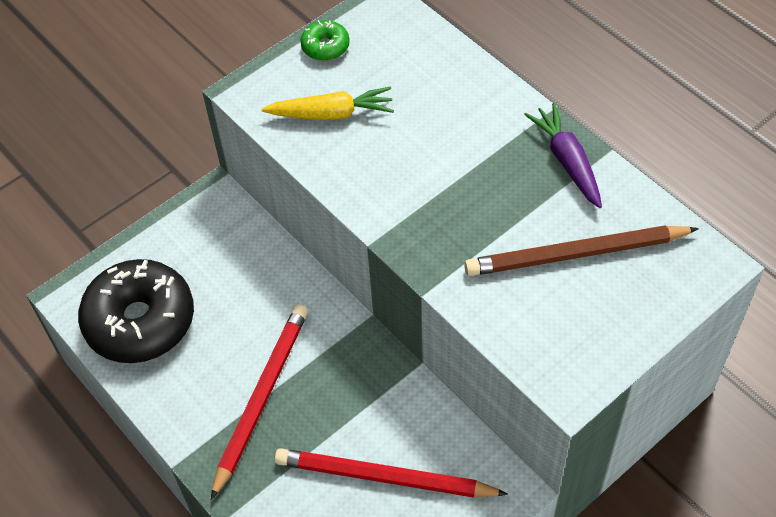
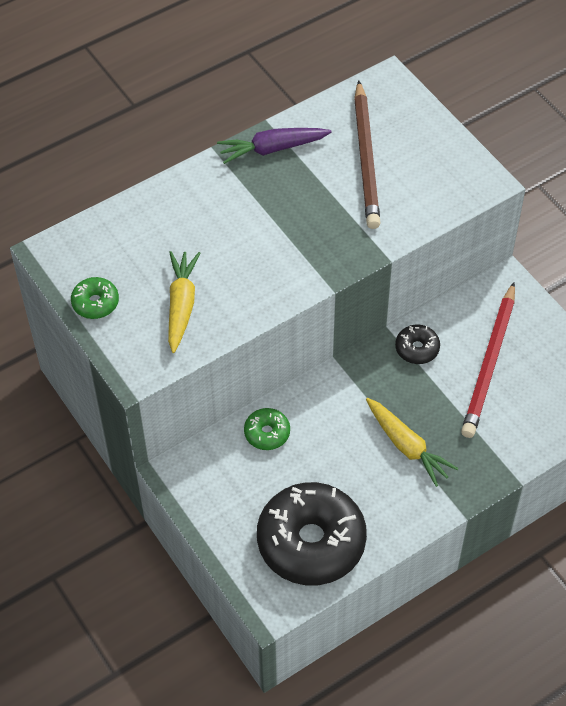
camera: 85 degrees left, 0 degrees up
(261, 398) = (406, 446): red pencil -> yellow carrot
(267, 266) = (267, 433): none -> green donut
(394, 397) = (417, 349): none -> black donut

